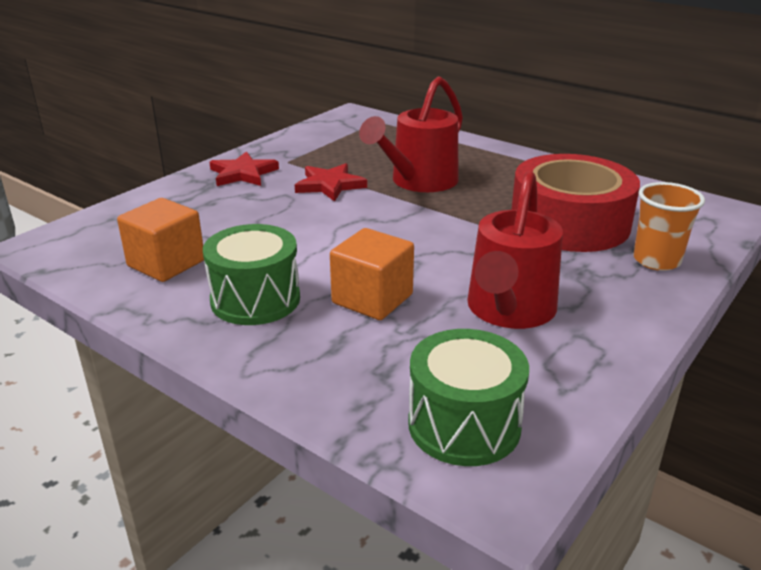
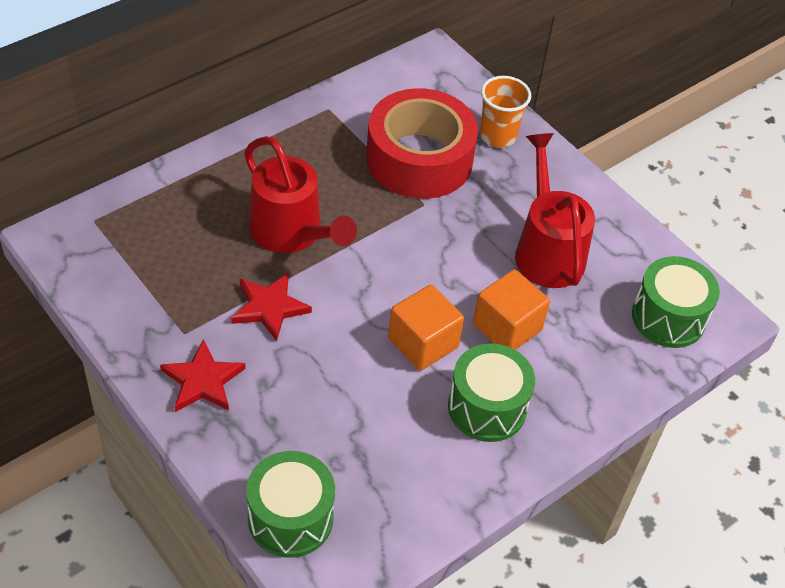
camera: 80 degrees left, 20 degrees up
(111, 223) = (290, 518): none -> green drum
(166, 263) = (401, 470): orange cube -> orange cube (423, 343)
(509, 311) = (546, 249): red watering can -> red watering can turned 135 degrees counterclockwise

